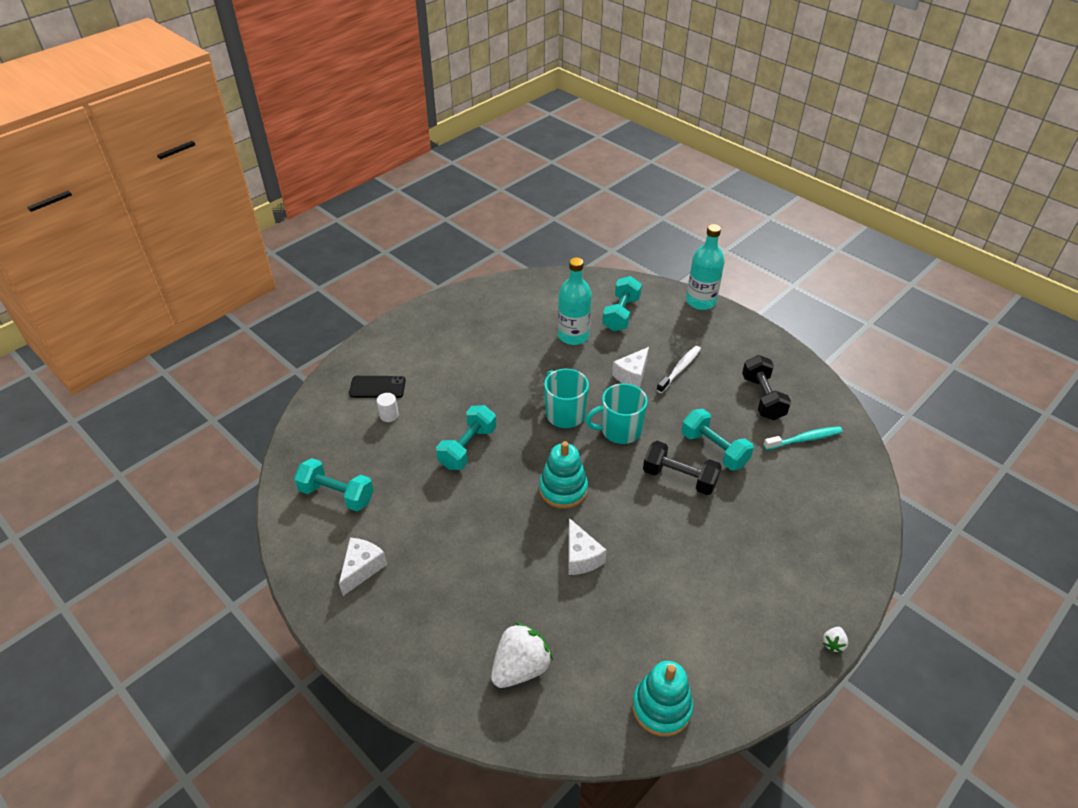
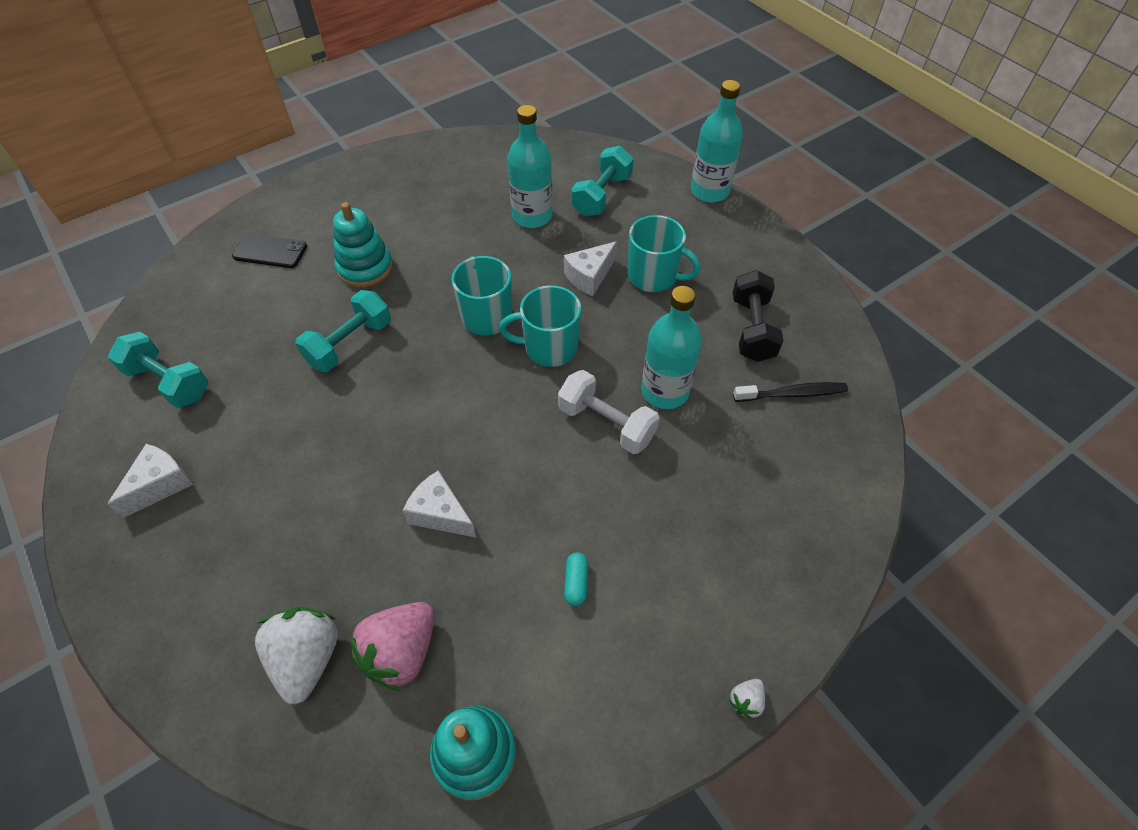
camera: 10 degrees right, 10 degrees up
(389, 415) = (270, 289): white cylinder -> none
(520, 667) = (307, 658): white strawberry -> white strawberry turned 60 degrees counterclockwise
(563, 489) = (449, 417): turquoise stacking toy -> turquoise stacking toy (365, 268)
(581, 557) = (440, 514): white cheese -> white cheese turned 135 degrees clockwise
(586, 652) = (401, 652): none -> pink strawberry
(679, 369) = (654, 276): white toothbrush -> turquoise mug
(679, 478) = (606, 423): black dumbbell -> white dumbbell
(694, 588) = (576, 582): none -> turquoise capsule
(714, 449) = (665, 391): turquoise dumbbell -> turquoise bottle
(804, 439) = (792, 394): turquoise toothbrush -> black toothbrush

